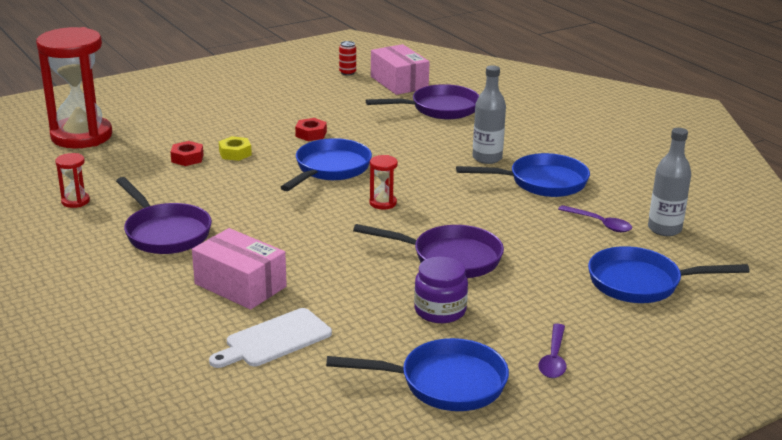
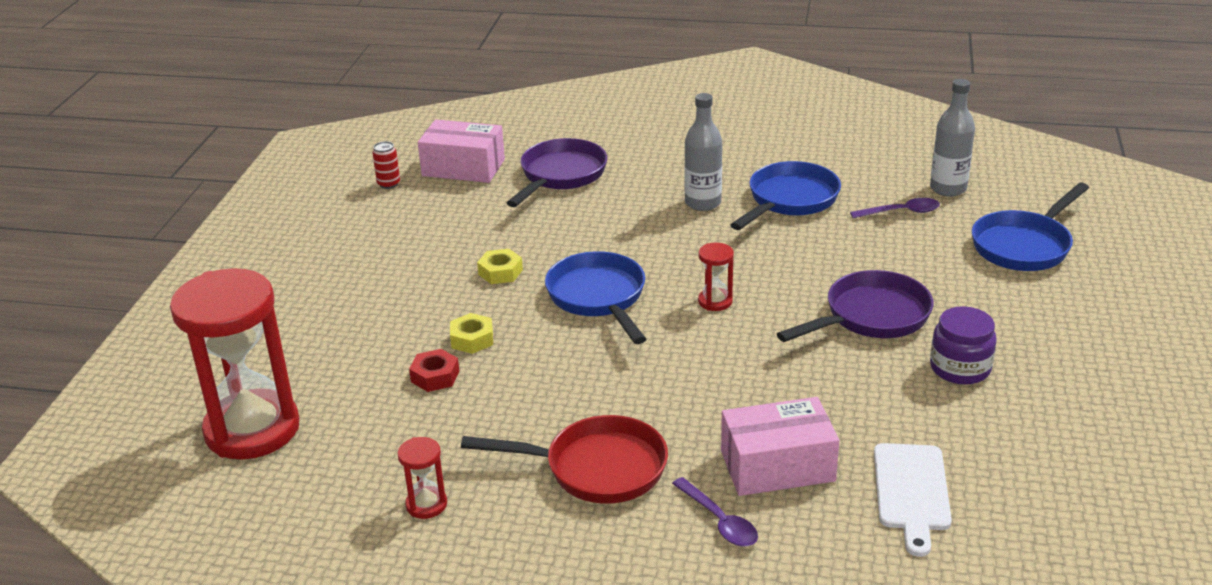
camera: 45 degrees left, 5 degrees up
(165, 233) = (596, 468): purple pan -> red pan
(311, 134) = (500, 272): red nut -> yellow nut
(444, 383) = (1087, 426): blue pan -> none
(554, 358) = (1101, 349): purple spoon -> purple spoon (719, 521)

